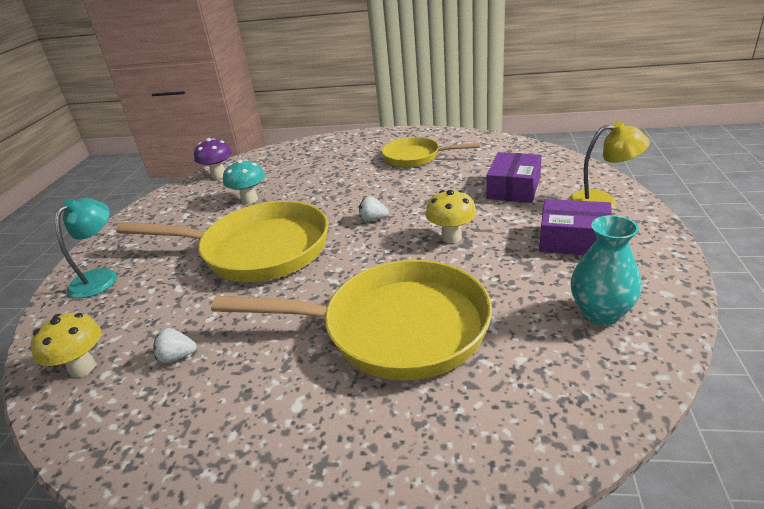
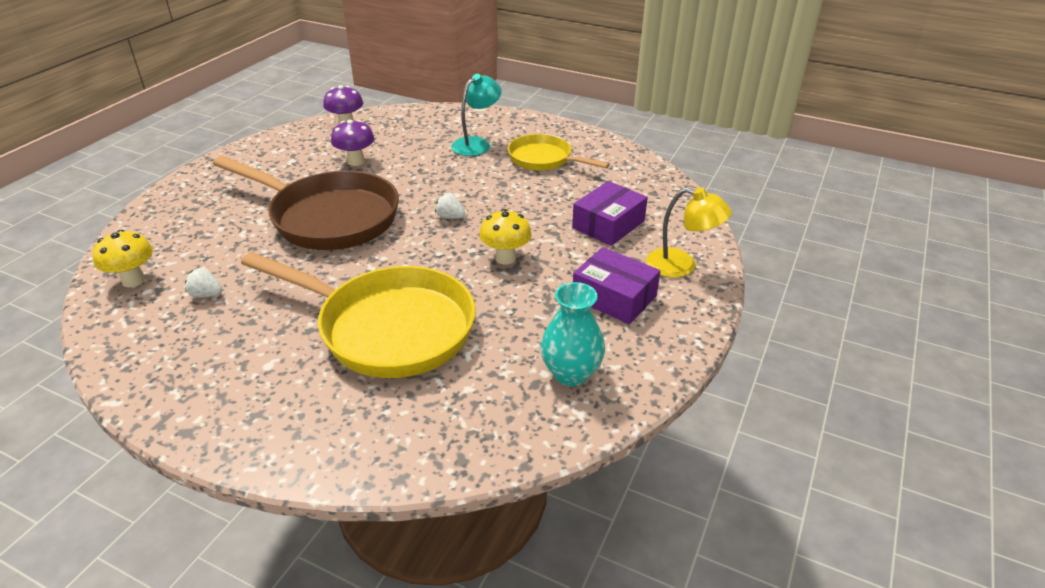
camera: 15 degrees right, 5 degrees up
(100, 277) = (188, 203): turquoise lamp -> turquoise lamp (476, 144)
(249, 200) = (356, 161): turquoise mushroom -> purple mushroom
(257, 250) = (328, 217): yellow pan -> brown pan

